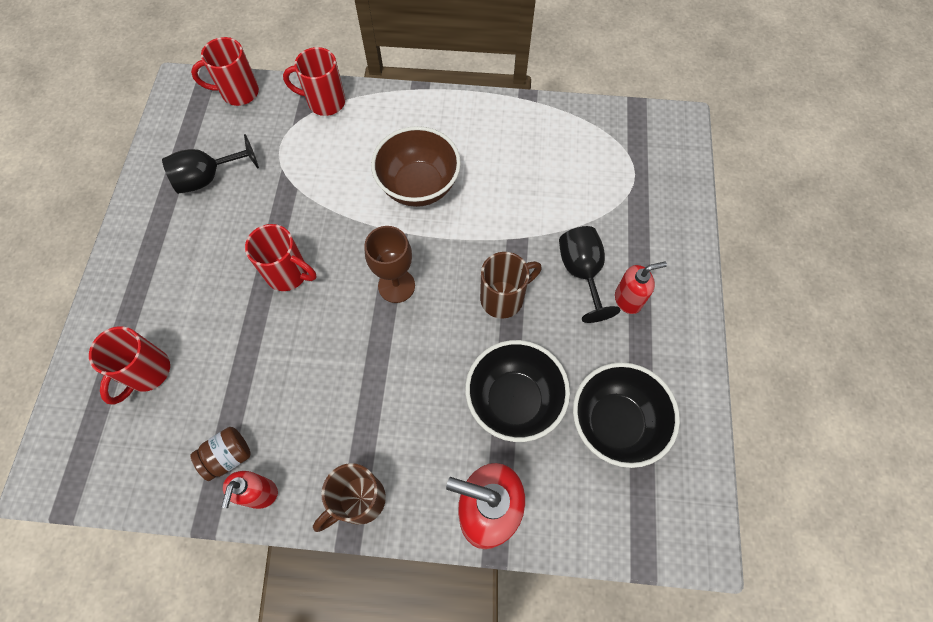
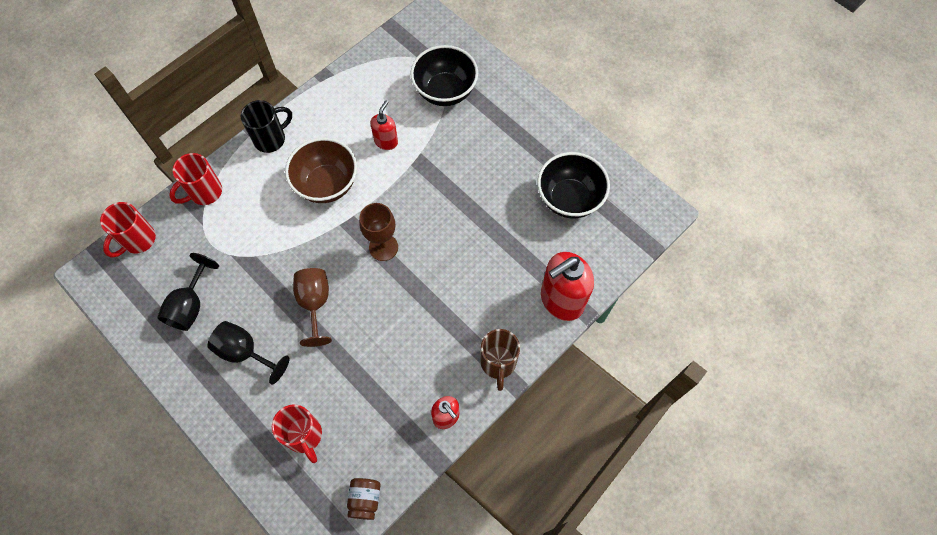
camera: 50 degrees left, 0 degrees up
(228, 456) = (407, 420): brown jar -> brown jar (365, 499)
(288, 274) = (315, 303): red mug -> brown goblet
(423, 107) = (271, 139): none -> black mug
(503, 298) = (446, 196): brown mug -> none
(514, 401) = (512, 239): black bowl -> black bowl (445, 91)
(582, 273) = (469, 143): black goblet -> black goblet (245, 352)
(628, 299) = (507, 134): red soap dispenser -> red soap dispenser (386, 141)

